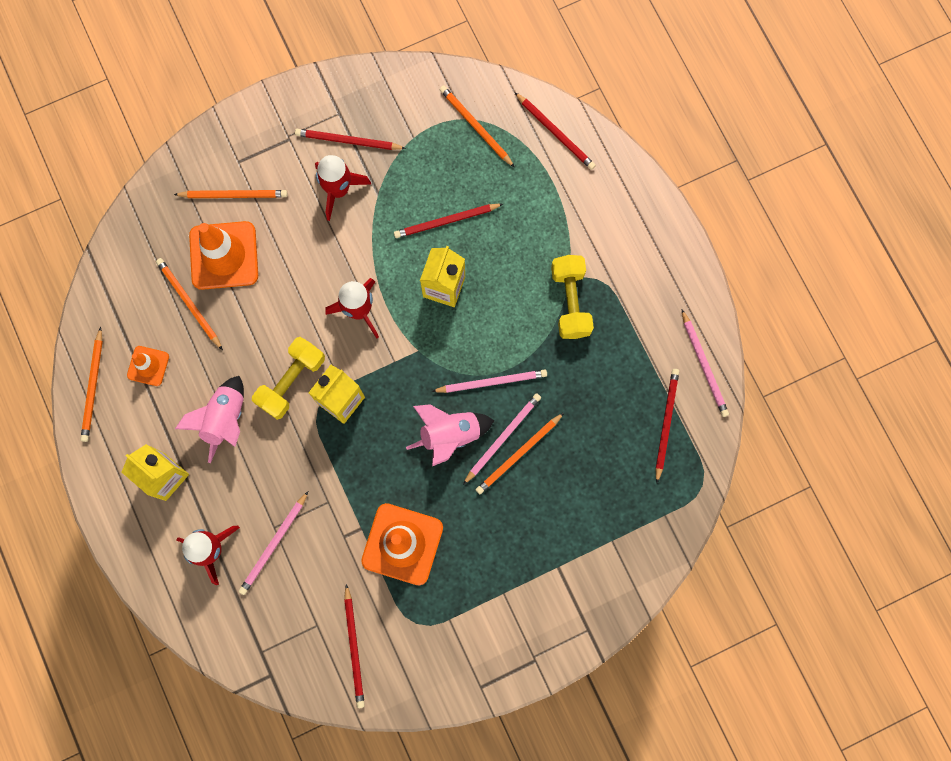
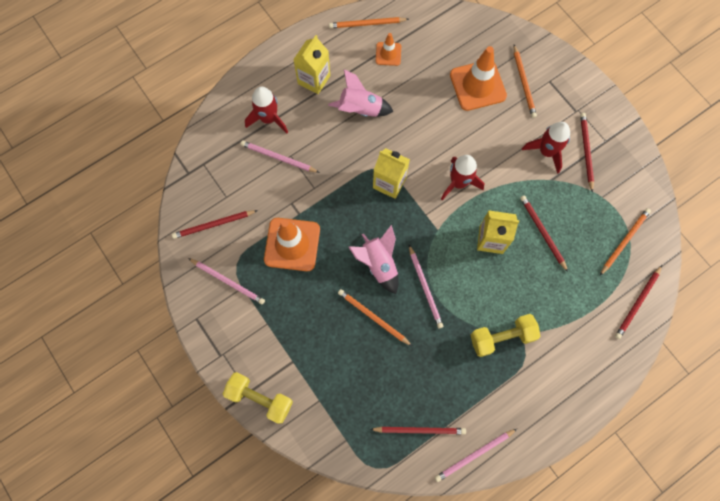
camera: 80 degrees right, 5 degrees down
(189, 303) = (438, 70): orange pencil -> none
(291, 381) = (396, 147): yellow dumbbell -> yellow dumbbell (260, 398)
(502, 437) = (384, 303): pink pencil -> pink pencil (228, 281)

